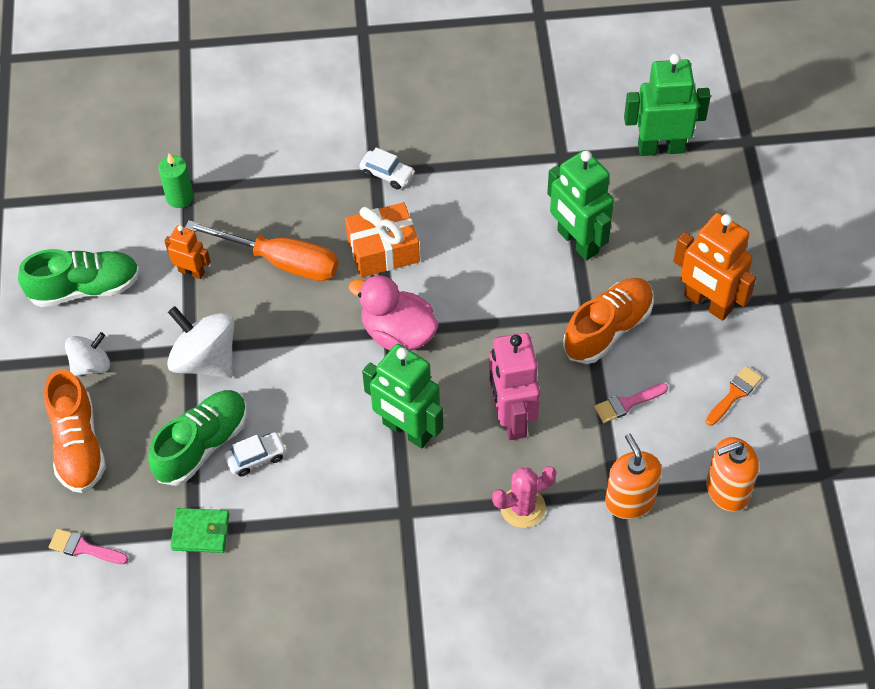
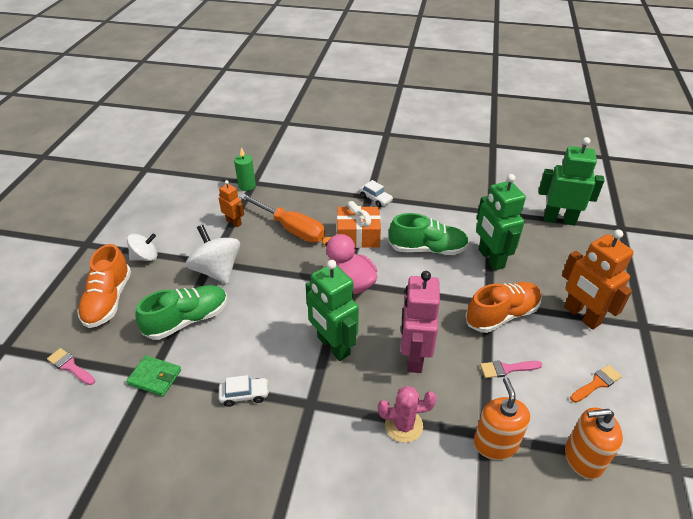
camera: 15 degrees right, 15 degrees down
(85, 288) = (167, 217): green shoe -> green shoe (427, 249)
(256, 457) = (219, 337): white car -> white car (244, 395)

